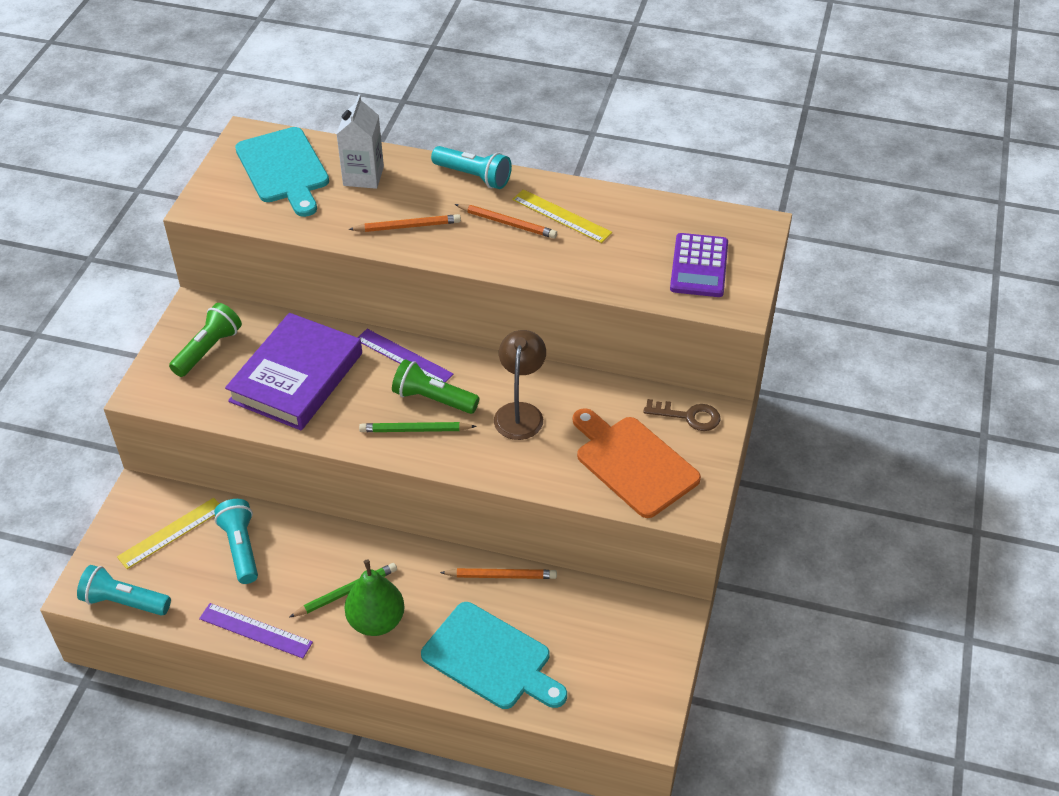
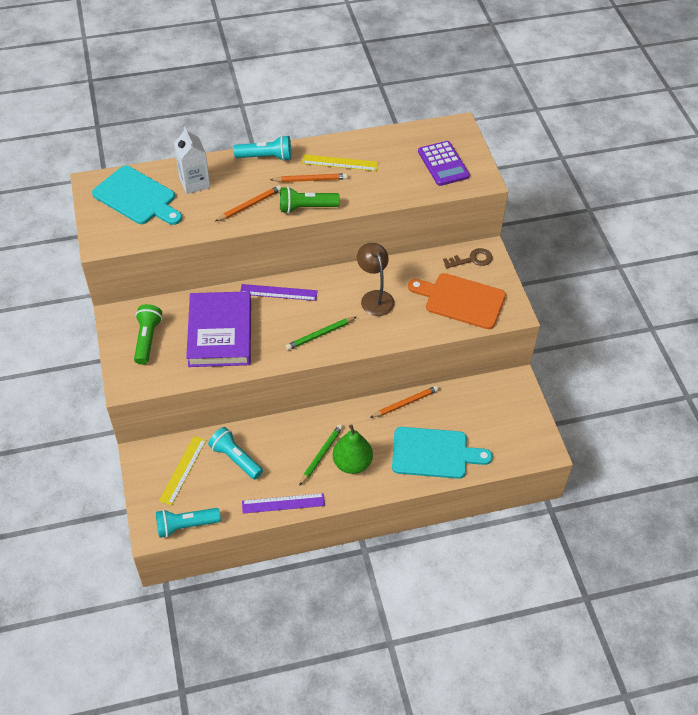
camera: 30 degrees left, 5 degrees up
(433, 399) = (316, 311): green flashlight -> green flashlight (306, 208)

